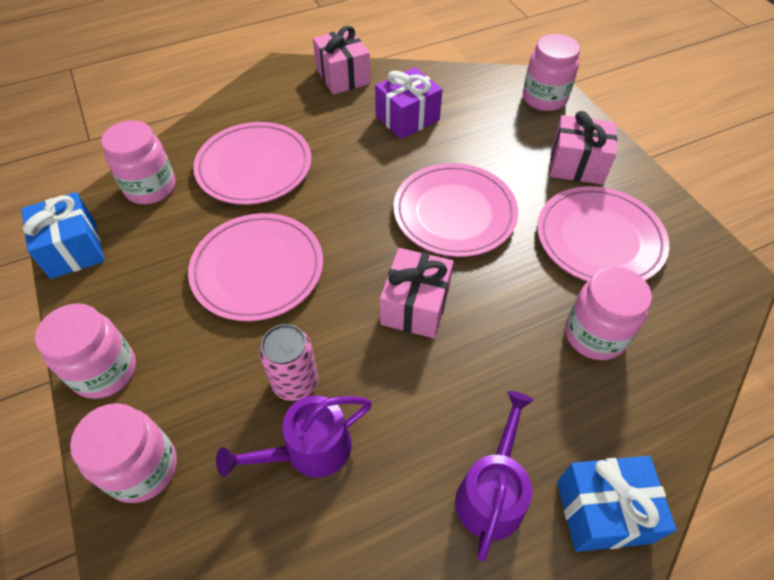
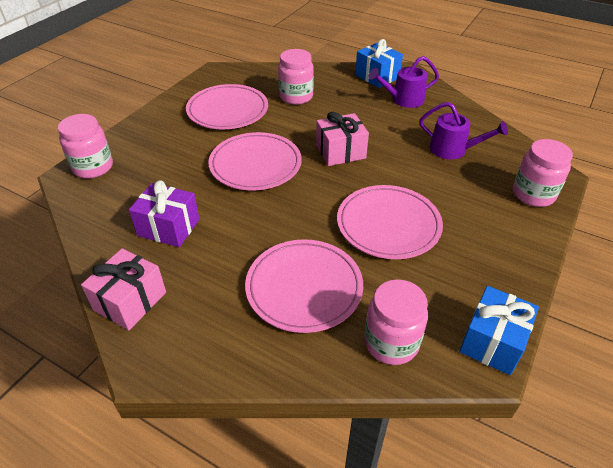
camera: 125 degrees left, 10 degrees down
(105, 371) = (524, 245): pink jar -> none
(295, 382) = (431, 170): pink can -> none
(576, 165) = (165, 133): pink gift -> none

